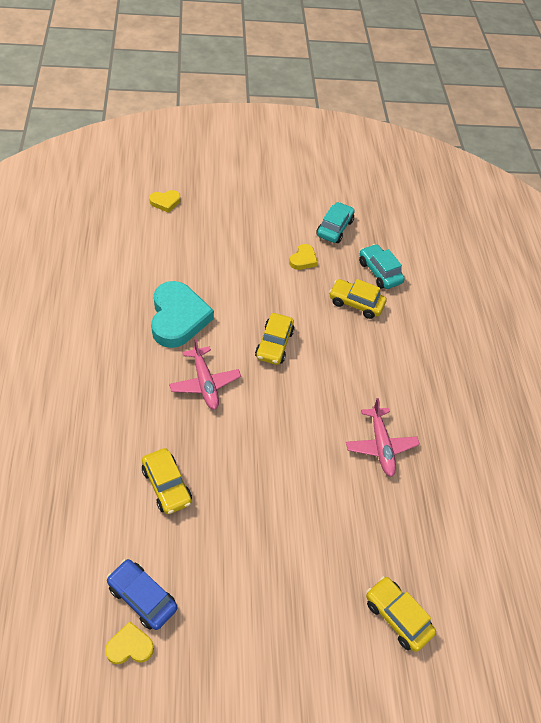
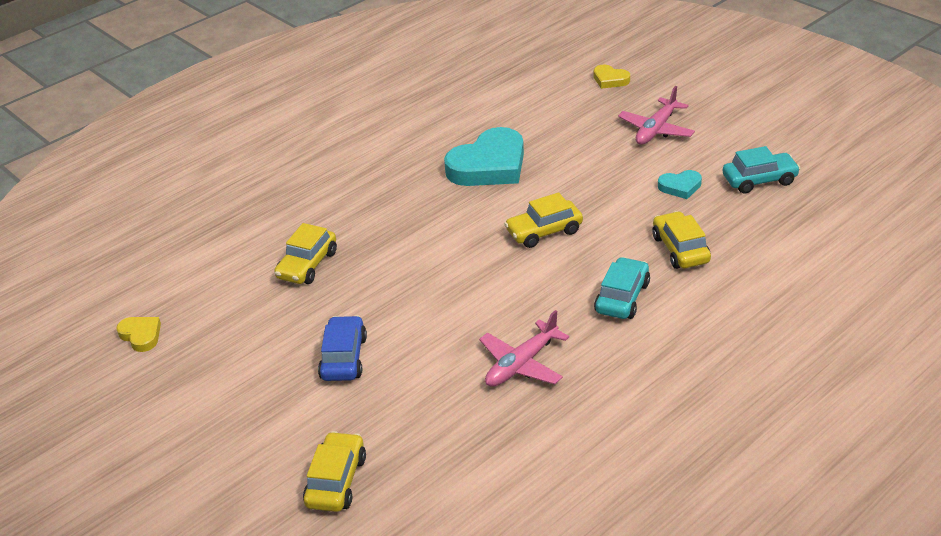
camera: 60 degrees right, 15 degrees down
(142, 597) = (189, 316): blue car -> blue car (343, 358)
(205, 383) = (439, 221): pink plane -> pink plane (656, 130)
(303, 259) = (680, 187): yellow heart -> turquoise heart
(379, 272) = (752, 240): turquoise car -> turquoise car (622, 297)

